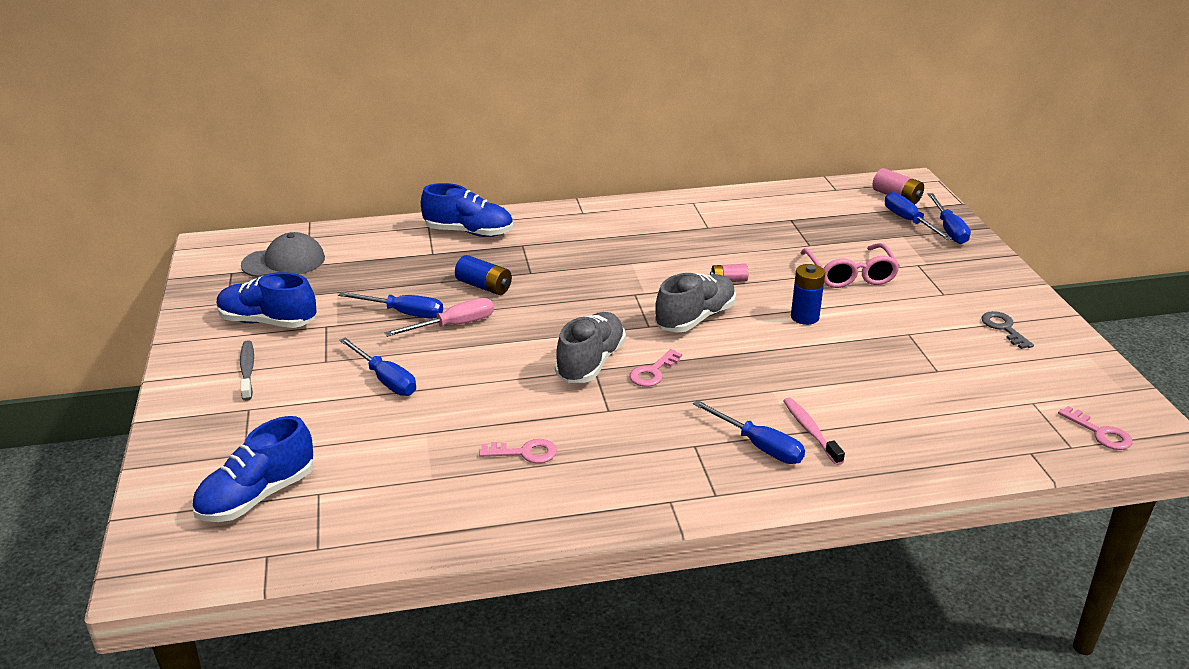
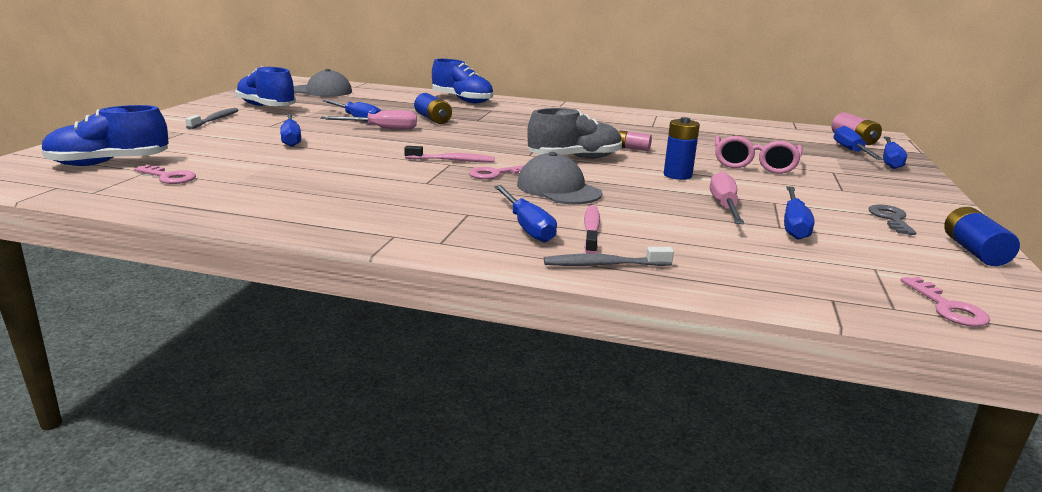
camera: 25 degrees right, 10 degrees down
(524, 453) = (323, 186): pink key -> pink key (168, 177)
(590, 362) = (452, 160): grey shoe -> pink toothbrush
(729, 377) = (558, 189): none -> grey cap
(859, 474) = (603, 265): none -> grey toothbrush
(878, 355) = (724, 206): none -> pink screwdriver
(945, 364) = (793, 225): none -> blue screwdriver
(1080, 354) = (974, 251): none -> blue battery

